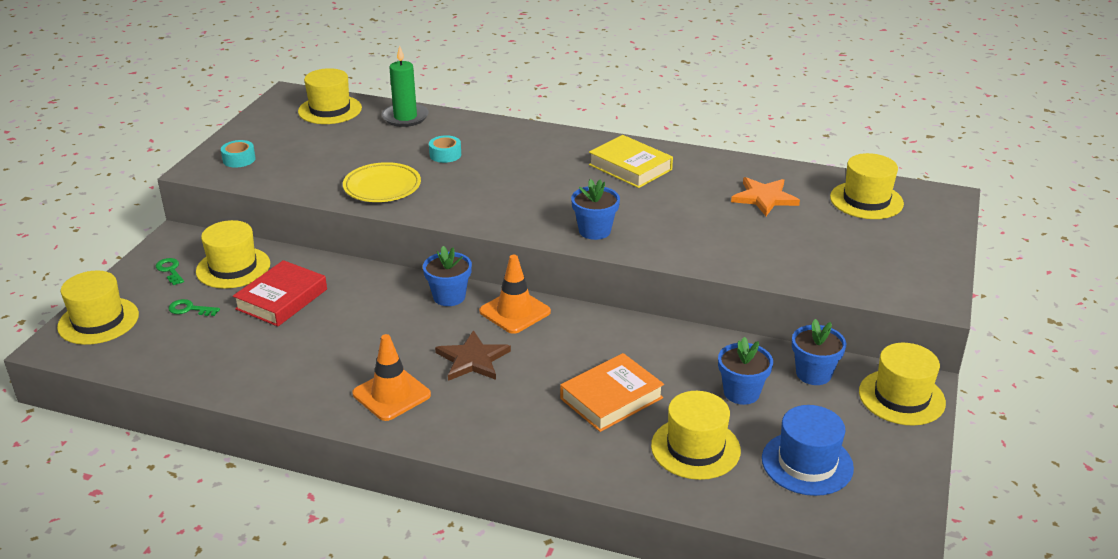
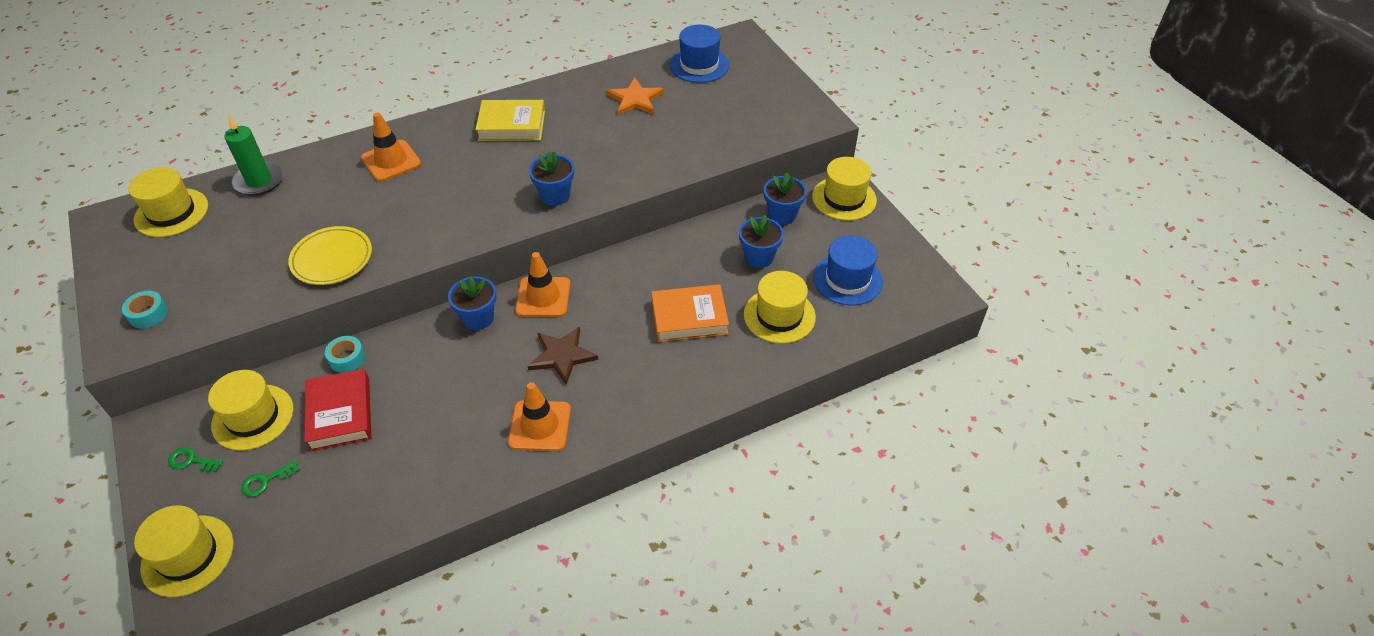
camera: 45 degrees left, 15 degrees up
(445, 154) = (347, 197): turquoise tape -> turquoise tape (347, 358)
(507, 147) = (391, 161): none -> orange traffic cone
(611, 398) = (689, 317): orange book -> orange book turned 75 degrees clockwise
(866, 200) = (699, 65): yellow hat -> blue hat

